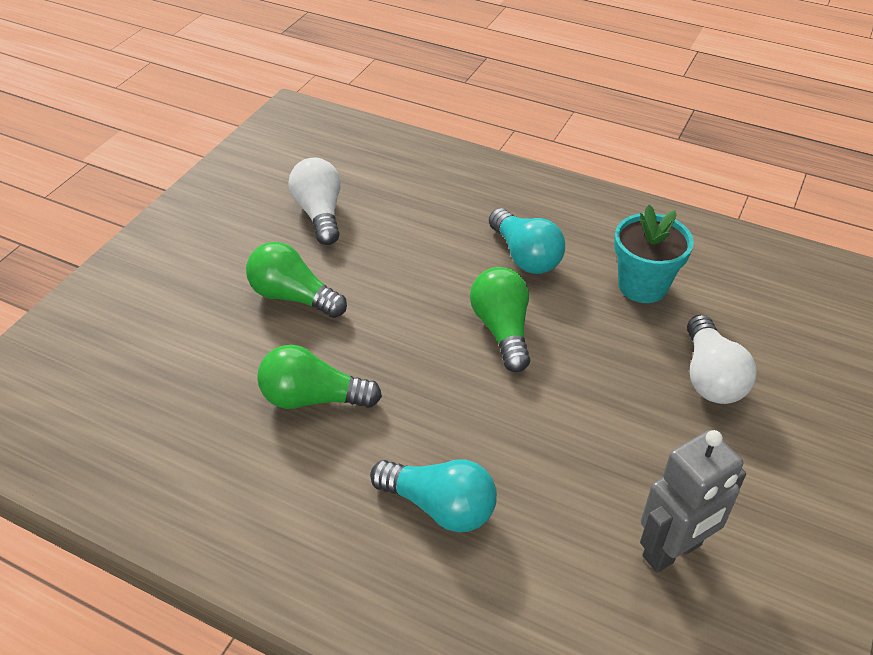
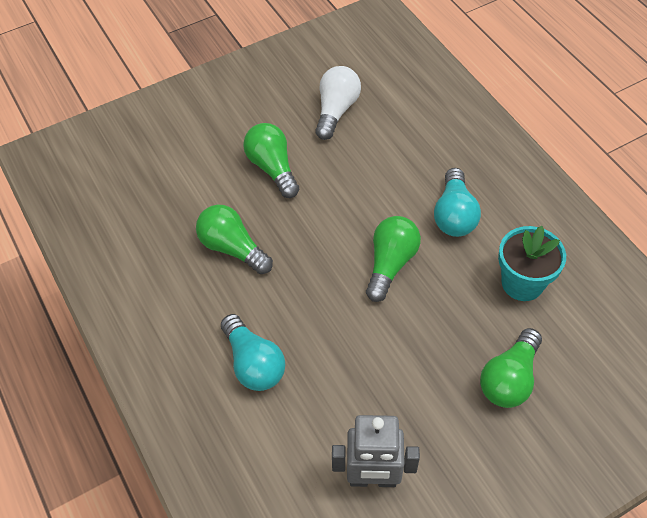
camera: 35 degrees right, 10 degrees up
(710, 377) = (509, 379): white light bulb -> green light bulb

